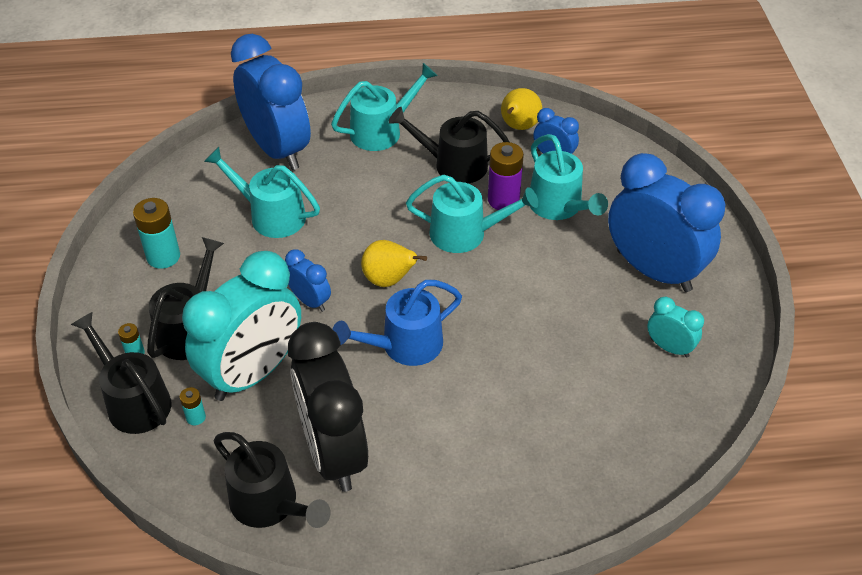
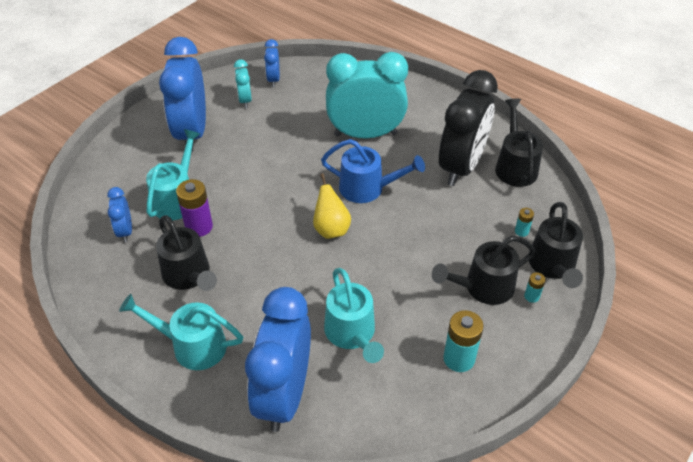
camera: 135 degrees left, 0 degrees up
(253, 373) = (467, 233): turquoise clock -> turquoise clock (365, 134)
(310, 301) = (391, 251): blue clock -> blue clock (273, 79)
(466, 234) = (250, 223): turquoise watering can -> none
(518, 127) = (107, 270): yellow pear -> none

